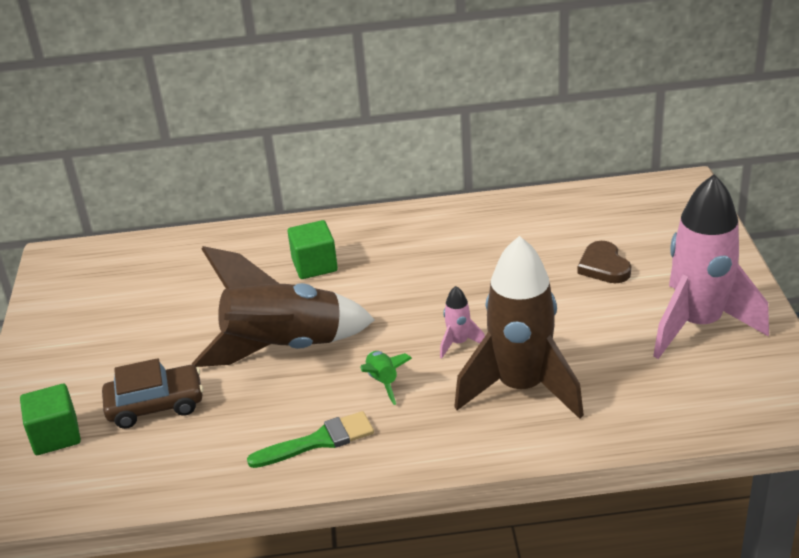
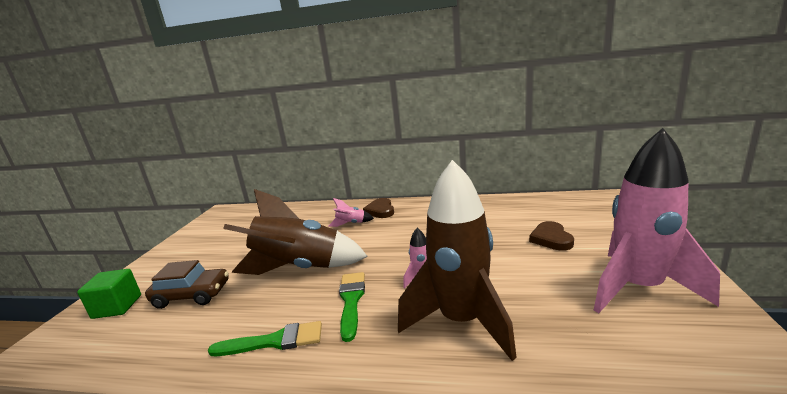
camera: 15 degrees right, 15 degrees down
(314, 265) = (351, 224): green cube -> pink rocket
(349, 235) = (380, 210): none -> brown heart
(383, 382) = (351, 300): green rocket -> green brush

